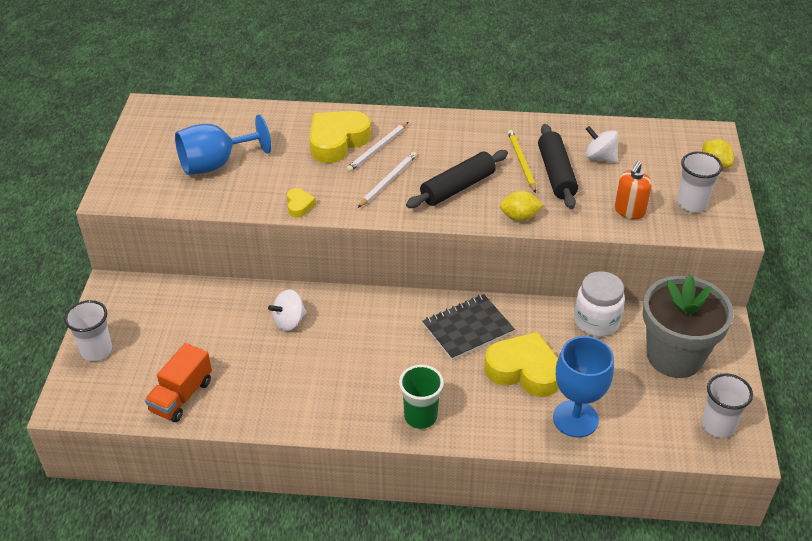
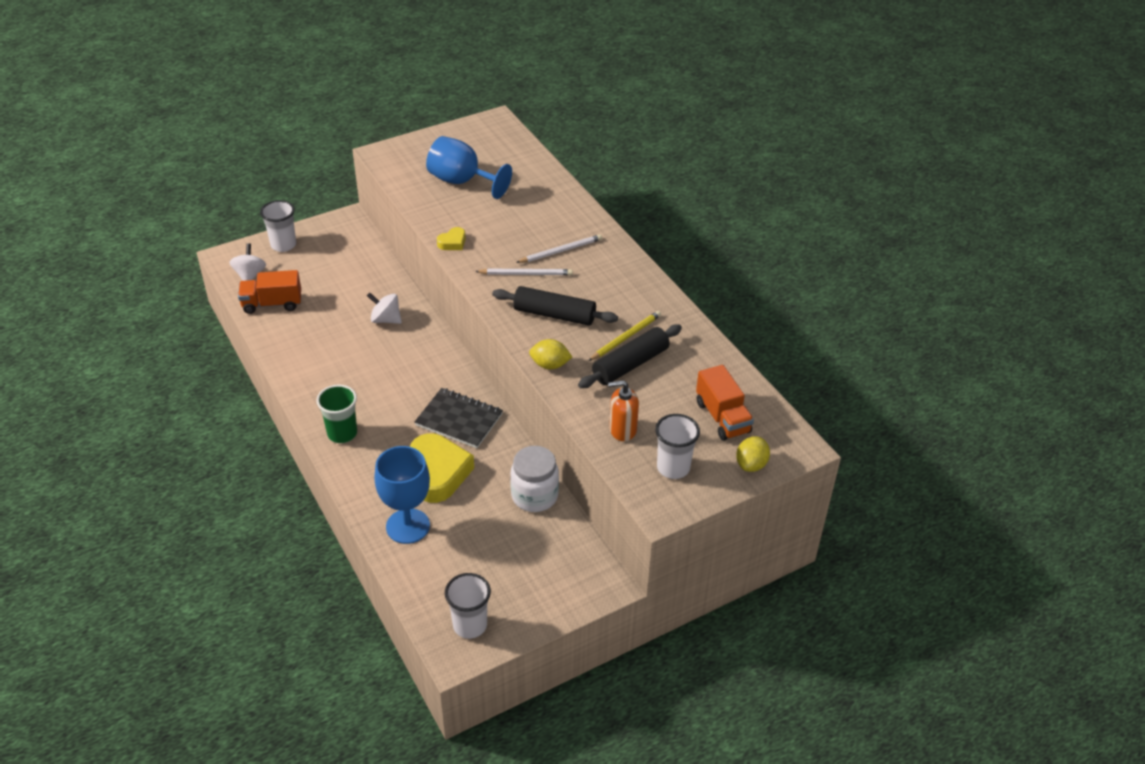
camera: 55 degrees right, 0 degrees up
(337, 141) = (549, 226): yellow heart -> none
(377, 149) = (561, 251): white pencil -> white pencil turned 150 degrees clockwise
(519, 217) = (550, 365): yellow lemon -> yellow lemon turned 45 degrees counterclockwise
(600, 157) = (682, 383): white spinning top -> white spinning top (250, 275)
(654, 155) = (722, 417): none -> orange truck
(674, 356) = (534, 565): grey flower pot -> none

